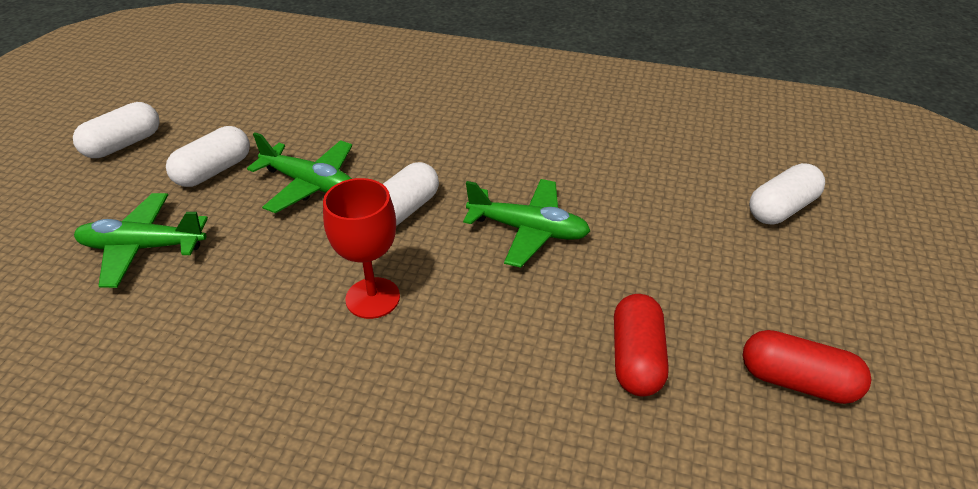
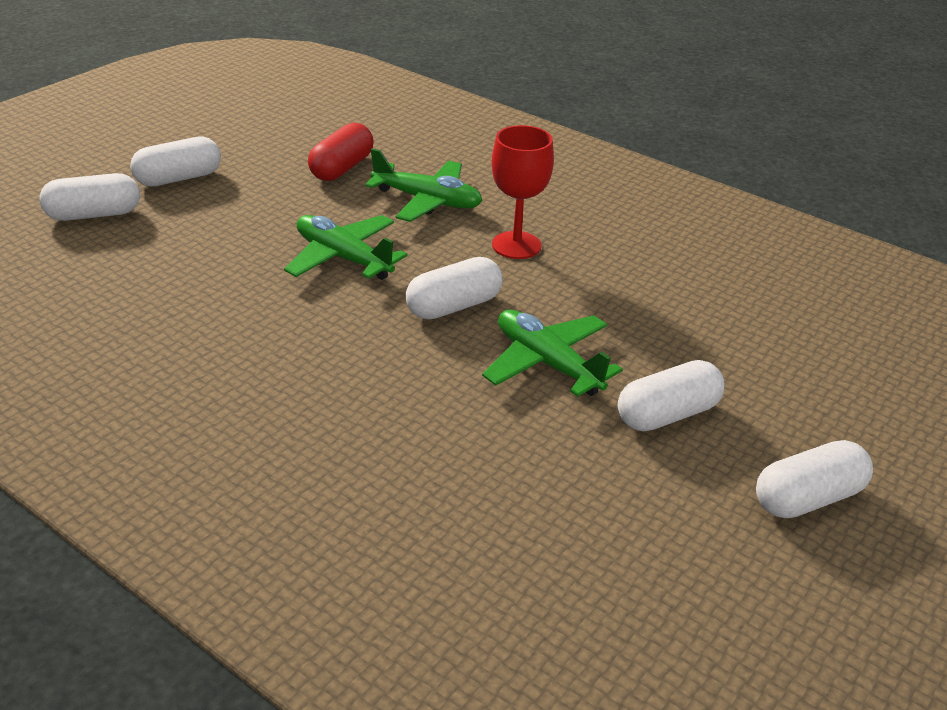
camera: 160 degrees left, 5 degrees down
(143, 247) = (737, 341): green plane -> green plane (427, 201)
(777, 277) = (179, 178): none -> white capsule
(797, 381) = (252, 137): red capsule -> none

